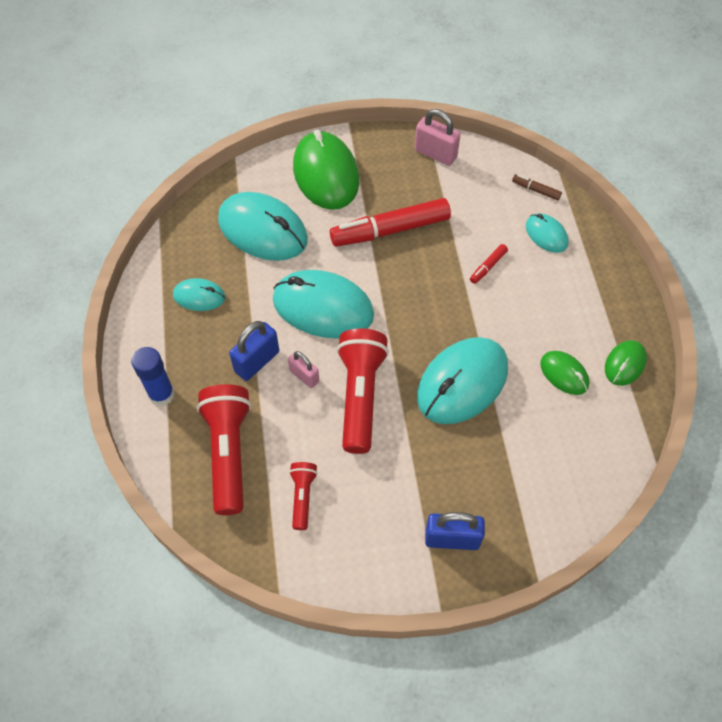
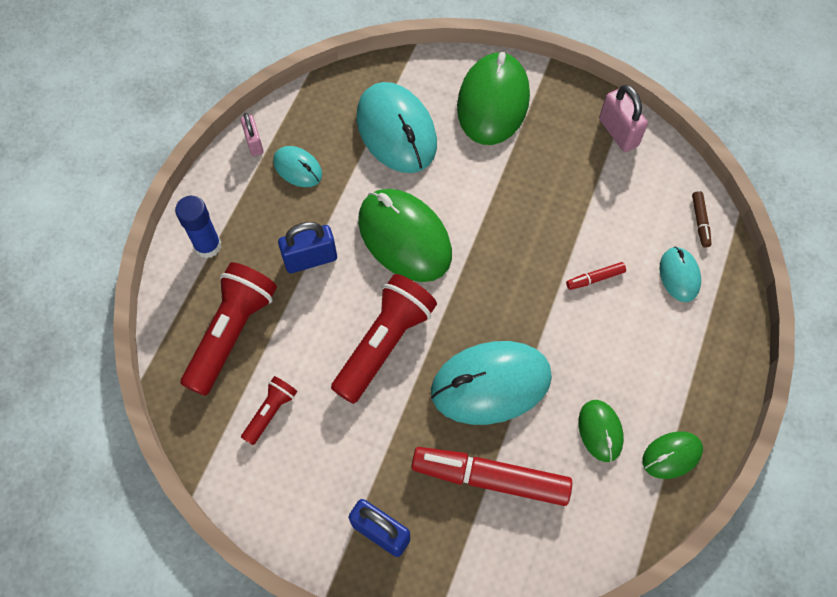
camera: 30 degrees right, 5 degrees up
(304, 376) = (344, 296): pink padlock -> pink padlock (254, 143)
(323, 307) = (404, 237): turquoise mouse -> green mouse
(390, 230) = (520, 191): red marker -> red marker (490, 478)
(535, 190) = (700, 222): brown marker -> brown marker turned 150 degrees counterclockwise

